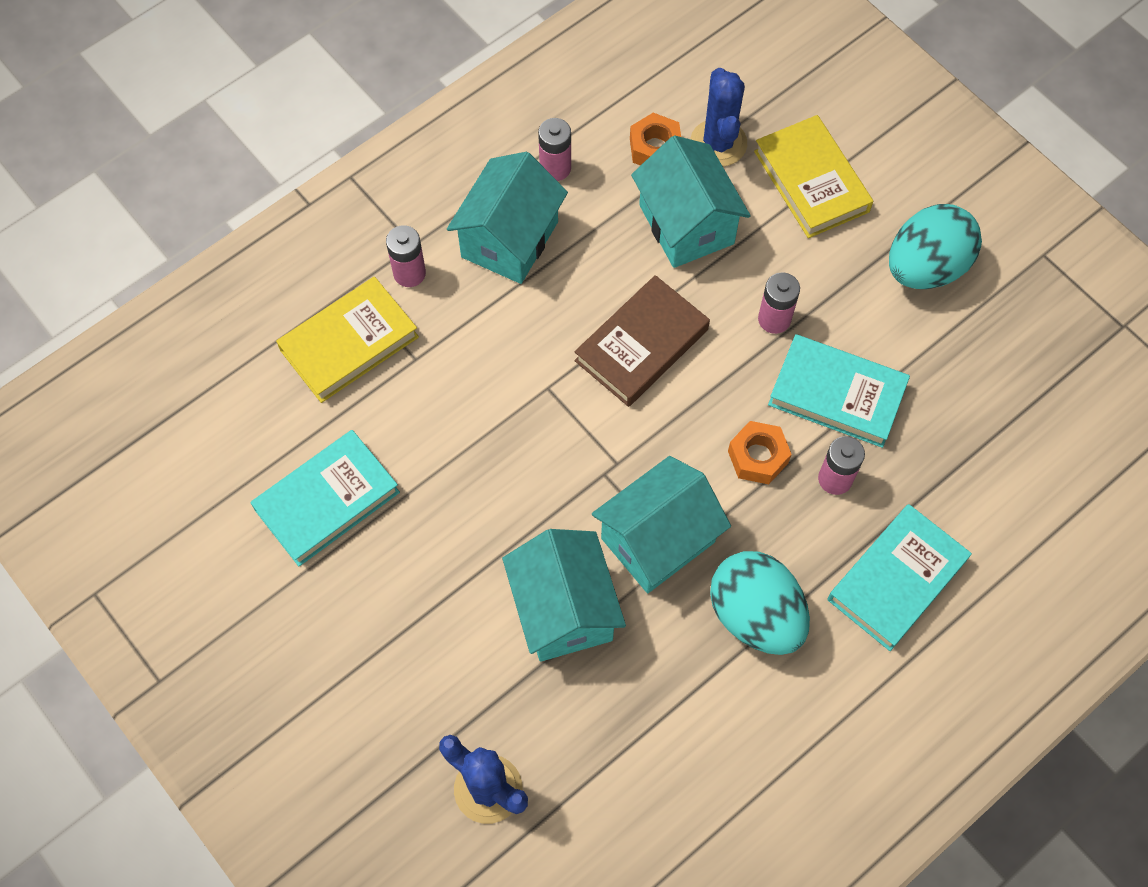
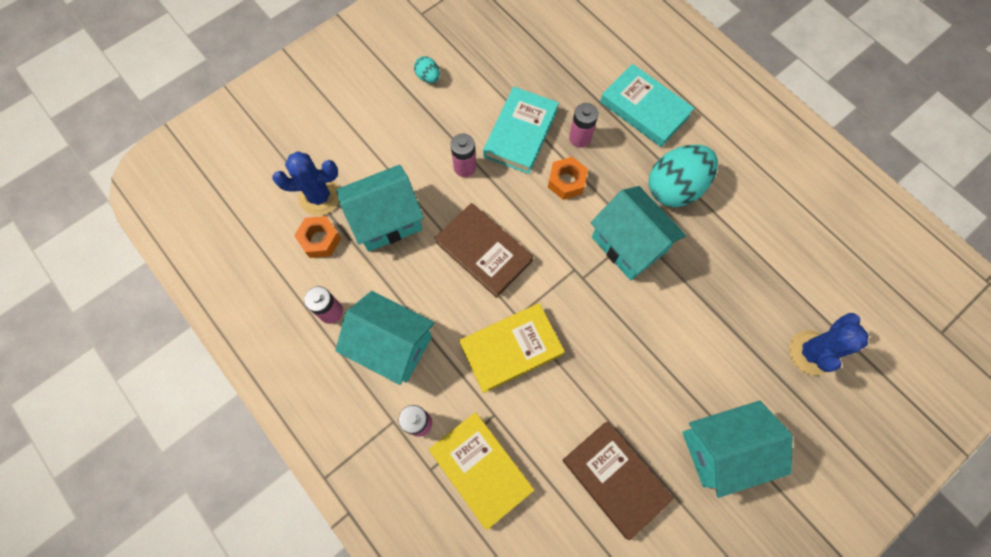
camera: 90 degrees left, 5 degrees up
(327, 501) = (615, 478): turquoise book -> brown book
(563, 609) = (683, 304): turquoise house -> turquoise house (722, 449)
(811, 181) = (357, 139): yellow book -> yellow book (511, 349)
(925, 267) = (428, 77): turquoise egg -> turquoise egg, size x0.45

